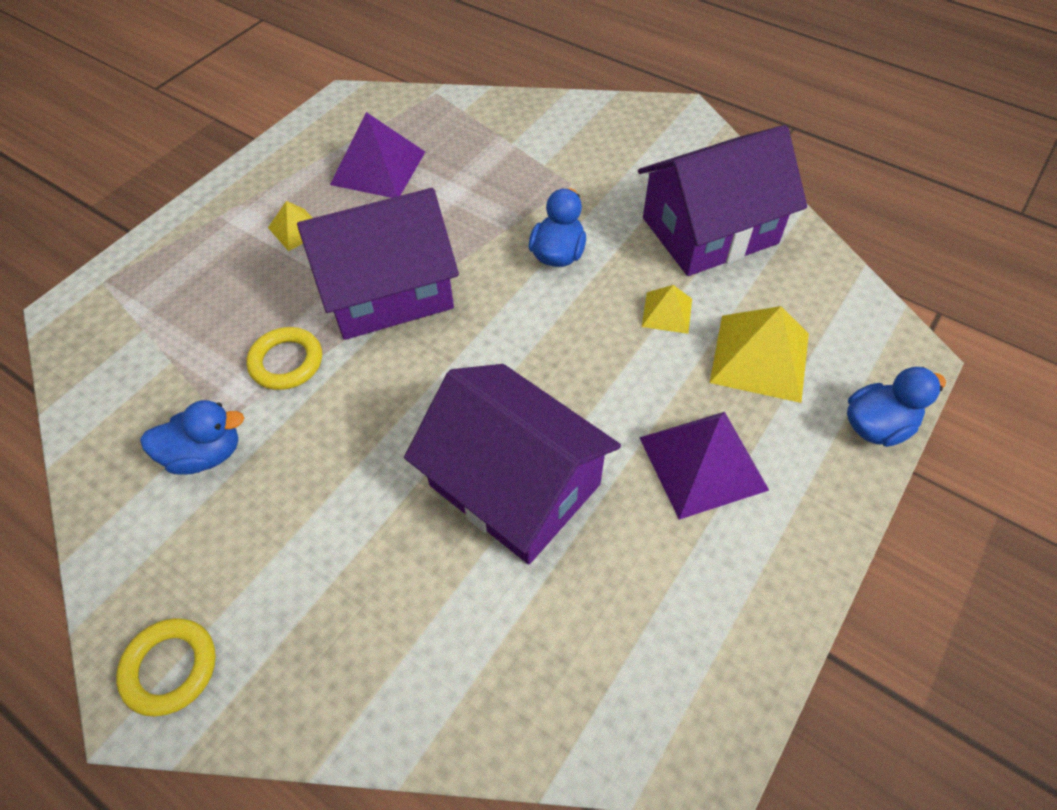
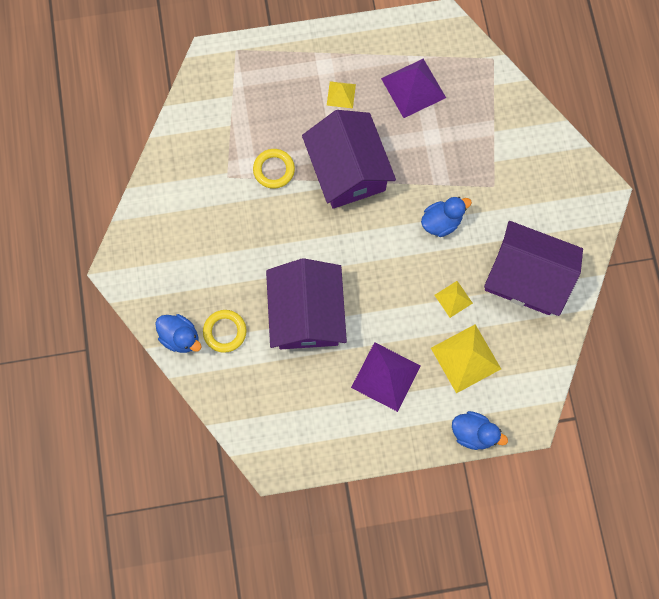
camera: 45 degrees right, 20 degrees up
(170, 668) = (133, 267): yellow ring -> yellow ring (225, 331)
(205, 454) = (208, 187): blue duck -> blue duck (181, 337)
(387, 290) = (348, 170): purple house -> purple house turned 45 degrees clockwise

